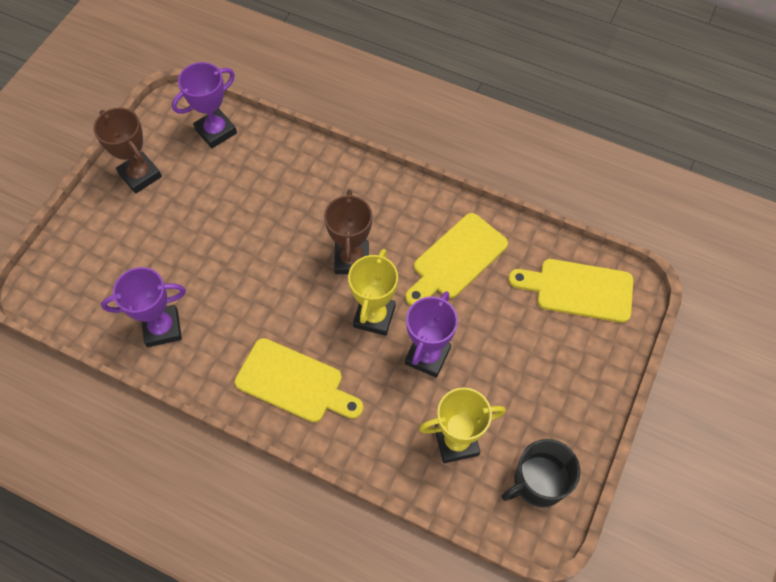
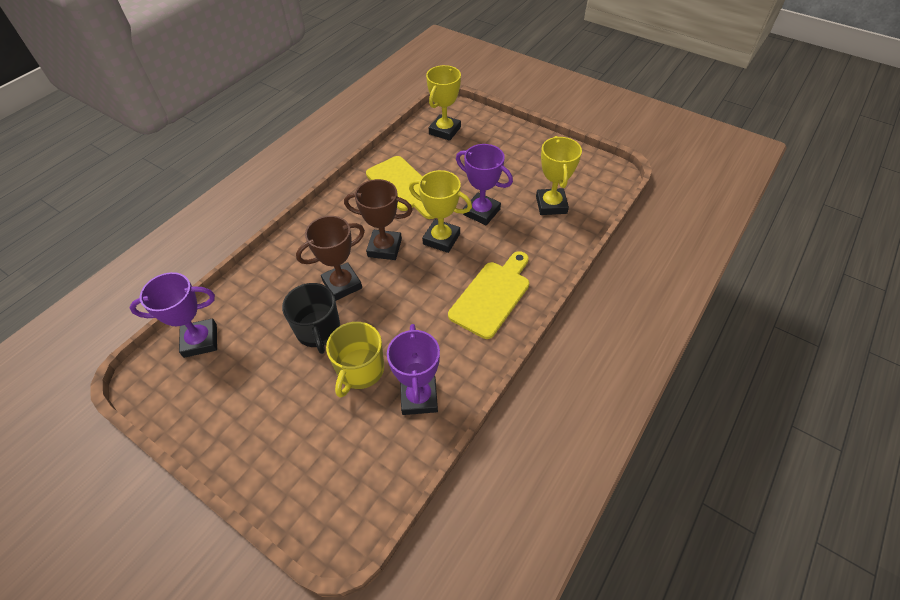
camera: 80 degrees left, 10 degrees down
(140, 175) = (224, 415): brown trophy -> brown trophy (342, 284)
(190, 270) = (360, 370): none -> yellow mug
(216, 131) = (200, 340): purple trophy -> purple trophy turned 75 degrees counterclockwise
(538, 482) = (582, 169): black mug -> black mug (318, 331)
(578, 290) = (445, 130): yellow cutting board -> yellow trophy

